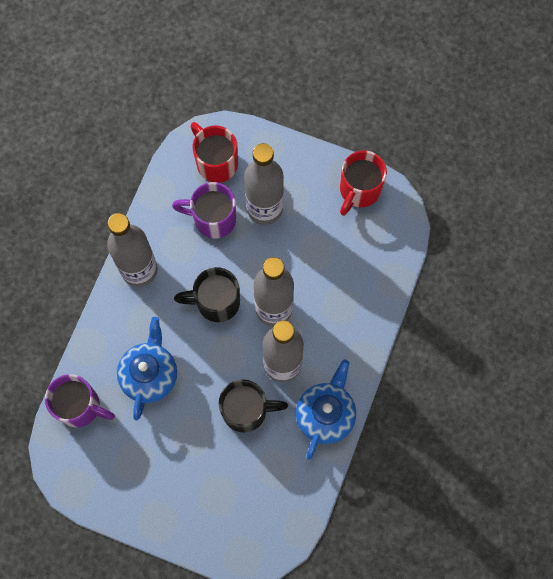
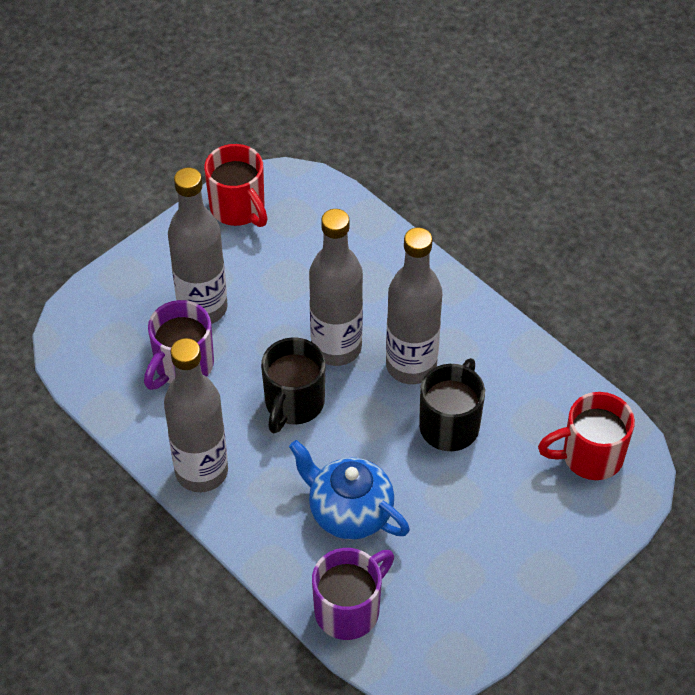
camera: 65 degrees left, 20 degrees down
(216, 162) = (110, 335): red mug -> red mug (589, 456)
(325, 414) = (496, 347): blue teapot -> none

